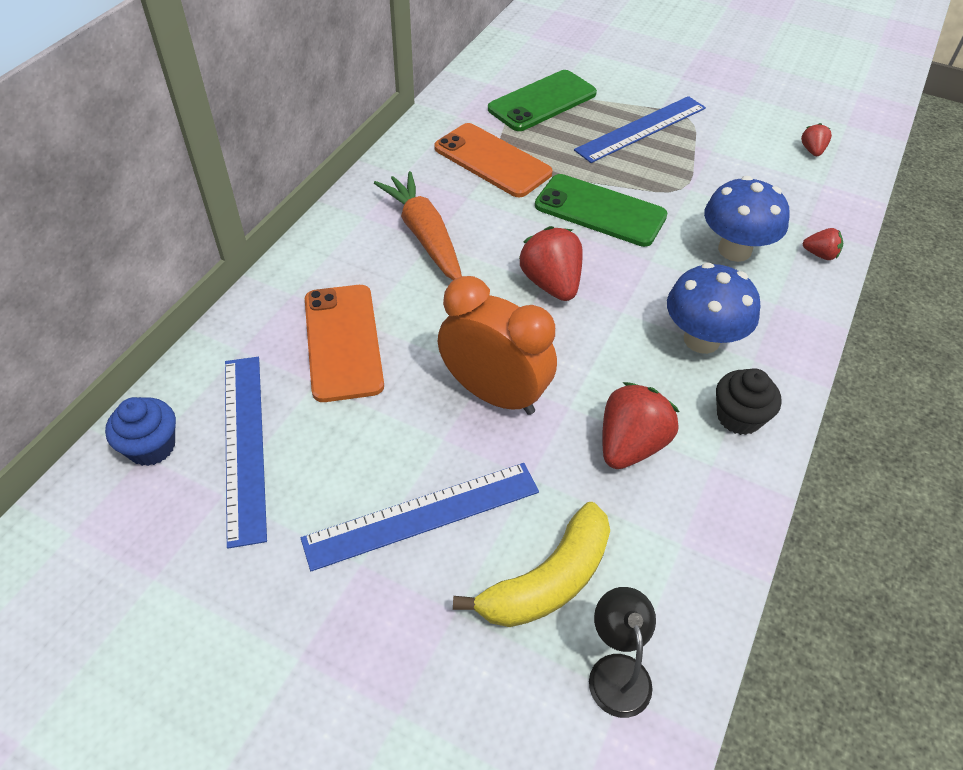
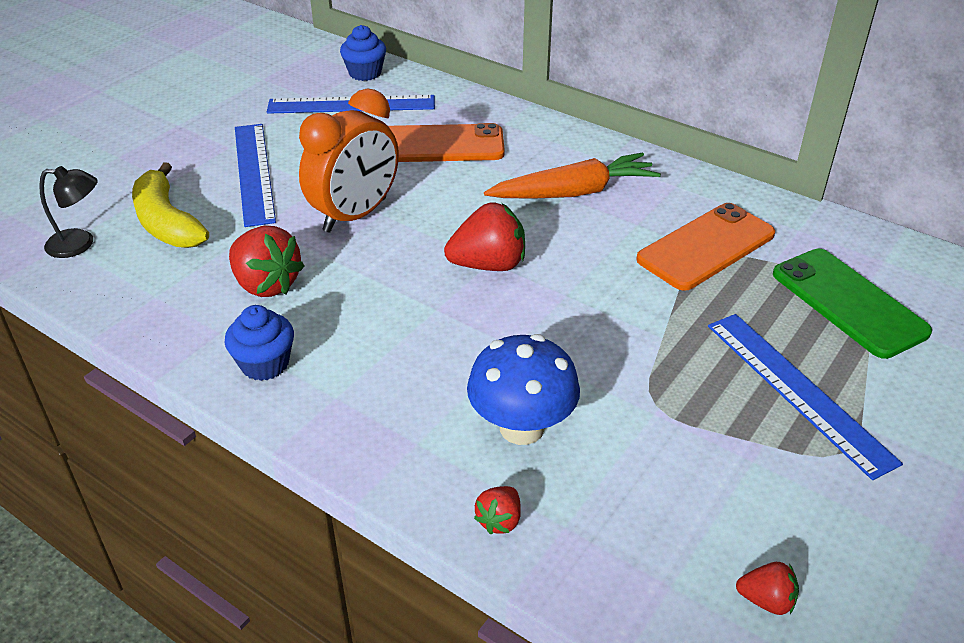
camera: 100 degrees right, 10 degrees down
(600, 211) = (608, 319): green phone -> none
(701, 339) = (377, 361): blue mushroom -> none
(738, 417) = (265, 364): black cupcake -> blue cupcake

